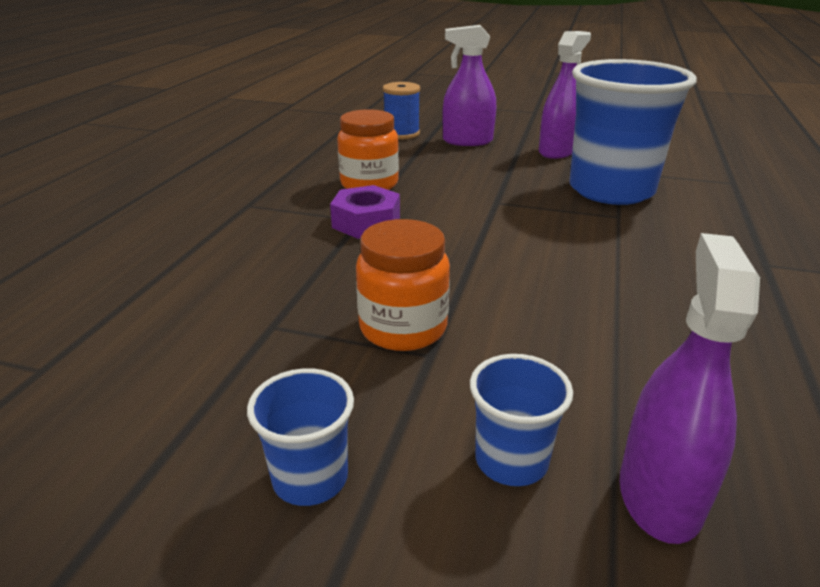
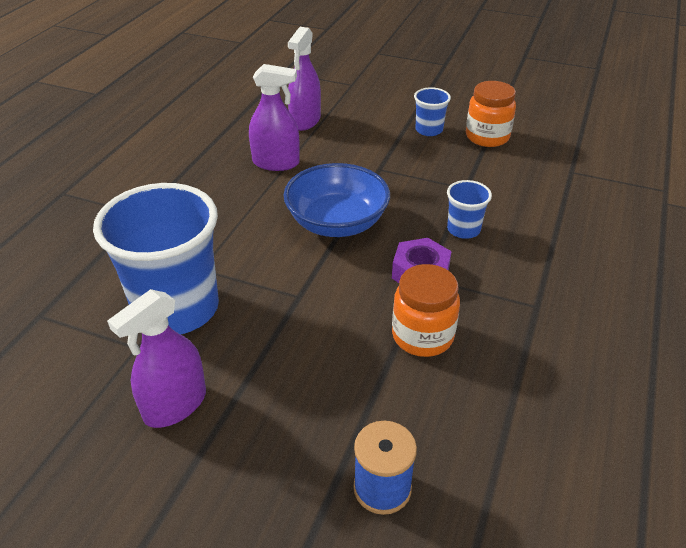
camera: 175 degrees left, 10 degrees up
(403, 328) = (392, 182): orange jar -> orange jar (487, 137)
(467, 141) = (285, 450): purple spray bottle -> purple spray bottle (276, 163)
(480, 265) = (337, 223): none -> blue bowl
(511, 460) = (353, 131): blue cup -> blue cup (463, 229)

